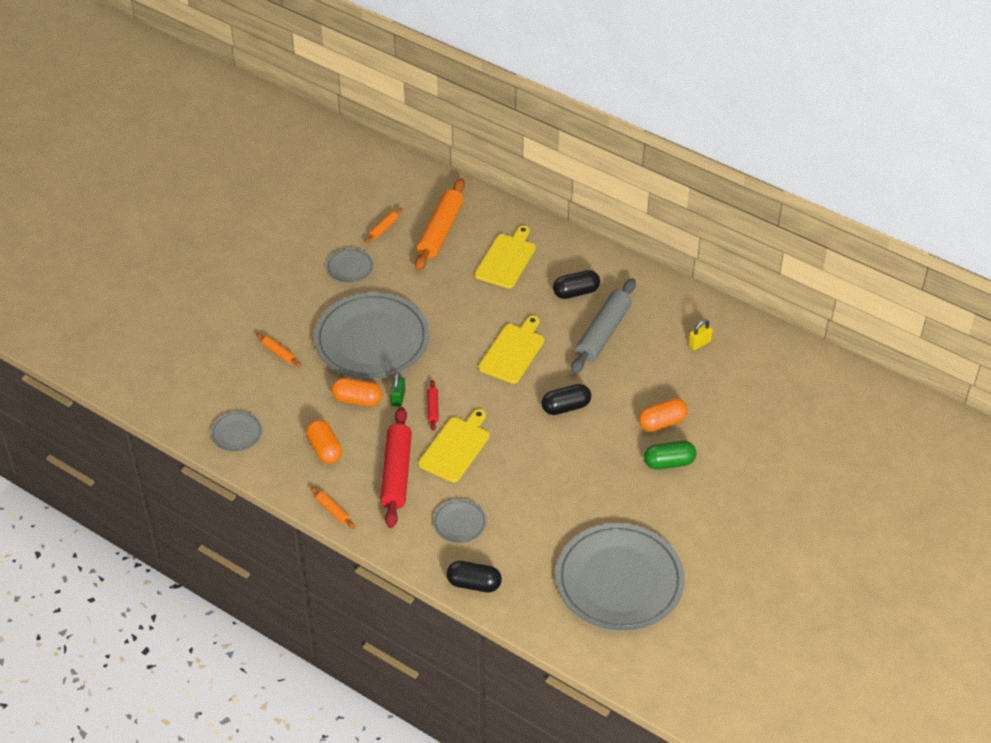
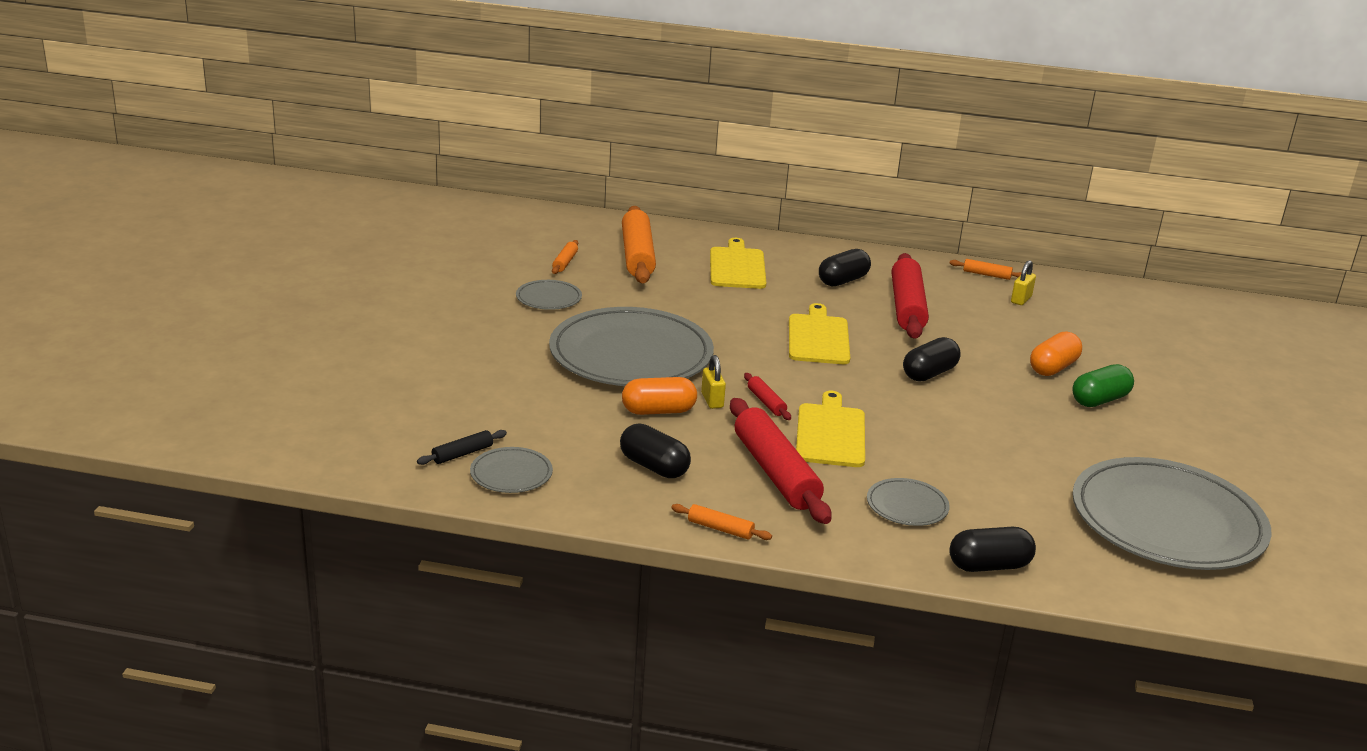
camera: 25 degrees left, 20 degrees down
(217, 408) = (462, 454): none -> black rolling pin
(278, 353) = (512, 385): orange rolling pin -> orange rolling pin (986, 275)
(325, 449) = (654, 466): orange capsule -> black capsule
(398, 398) = (712, 400): green padlock -> yellow padlock
(603, 332) = (907, 307): grey rolling pin -> red rolling pin

